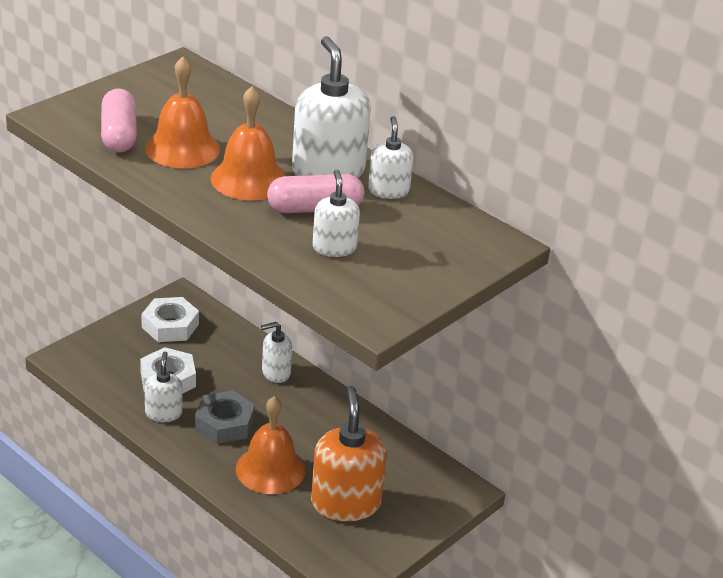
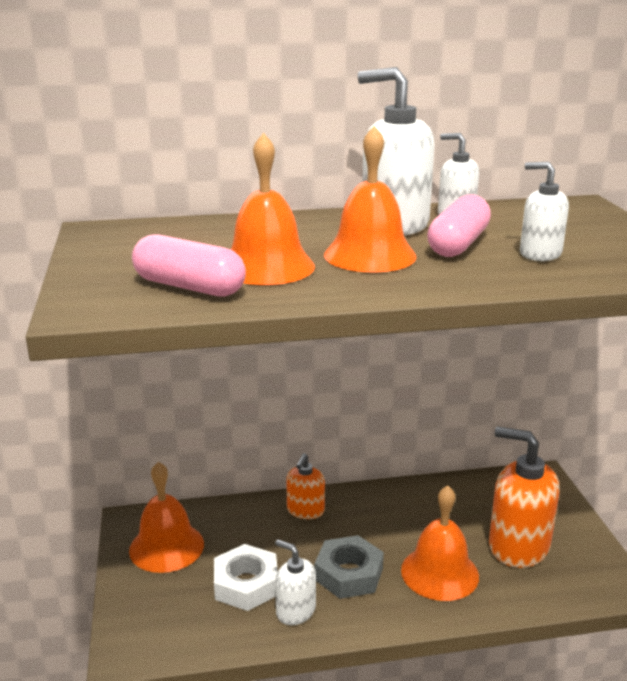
camera: 50 degrees left, 10 degrees down
(170, 326) = (166, 547): white nut -> orange bell
(275, 373) = (305, 510): white soap dispenser -> orange soap dispenser

